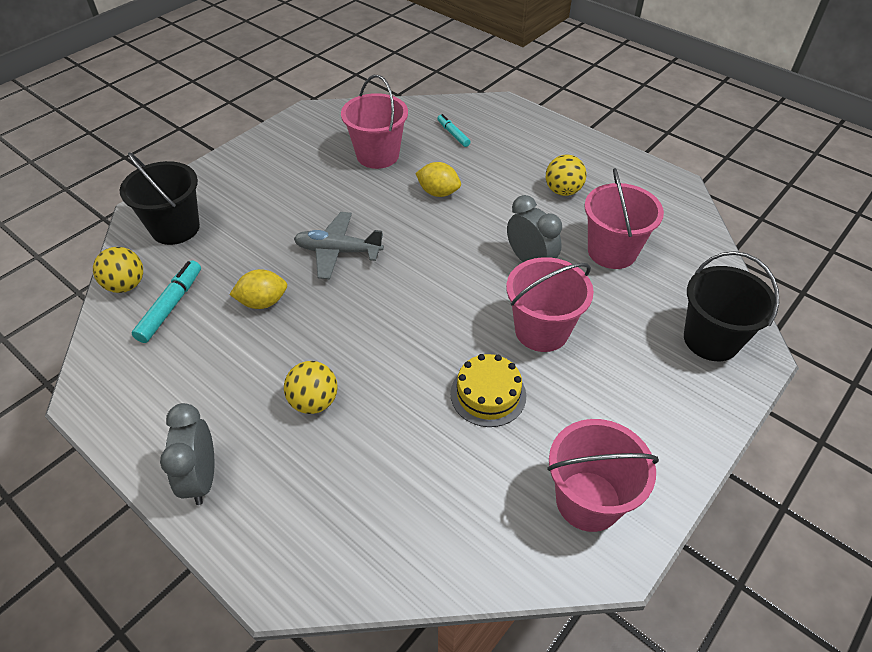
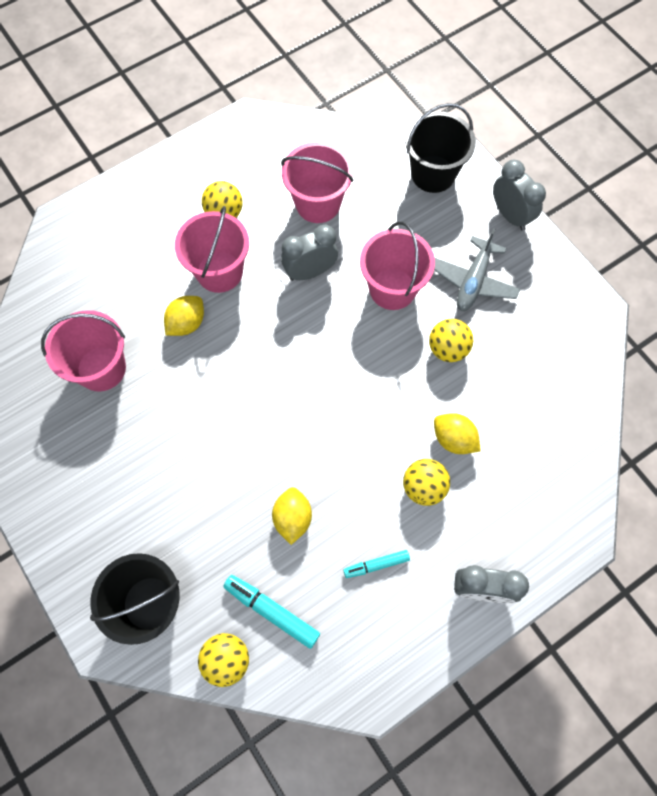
camera: 75 degrees left, 20 degrees up
(338, 251) = (243, 436): grey plane -> grey plane (473, 281)
(377, 420) = (453, 439): none -> yellow lemon
(453, 134) = (94, 284): turquoise marker -> turquoise marker (376, 565)
(488, 394) = (447, 349): yellow cake -> yellow ball
(588, 501) = (553, 310): pink bucket -> pink bucket (219, 272)
(702, 428) = (510, 215): none -> grey clock

